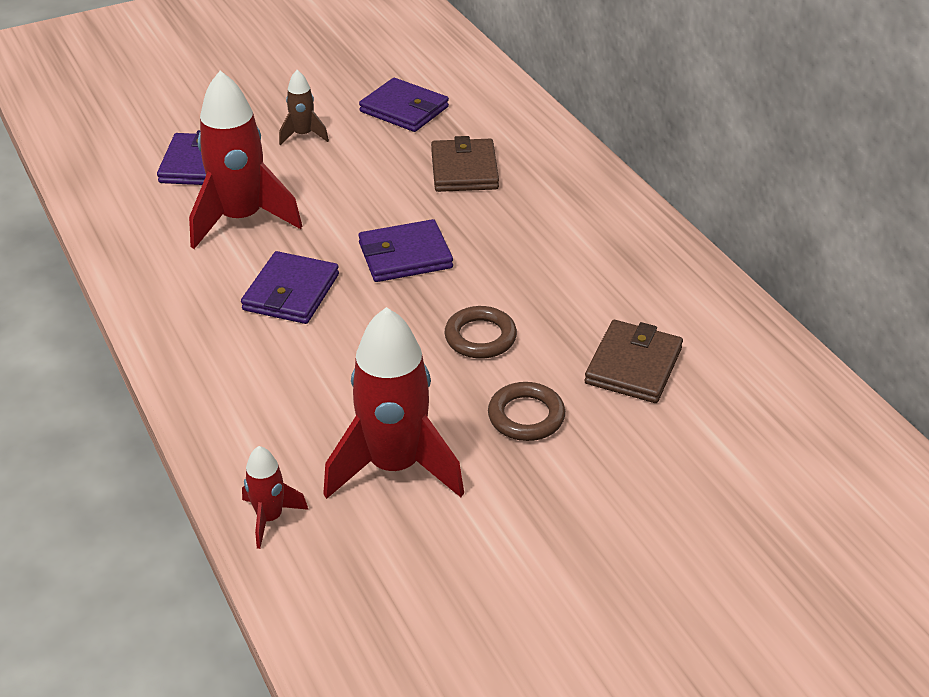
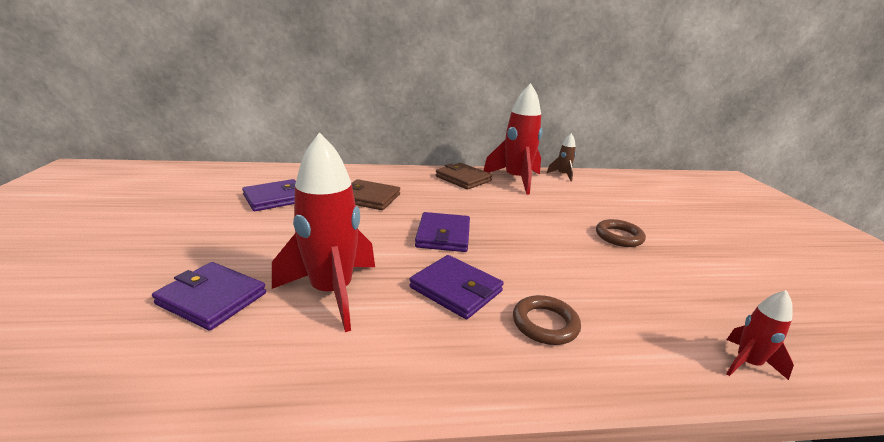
camera: 70 degrees left, 15 degrees down
(303, 135) = (249, 238): brown rocket -> brown rocket (562, 175)
(395, 466) = (671, 290): red rocket -> red rocket (516, 180)
(480, 337) = (542, 232): brown ring -> brown ring (545, 324)
(633, 366) = (579, 202): brown wallet -> brown wallet (463, 179)

